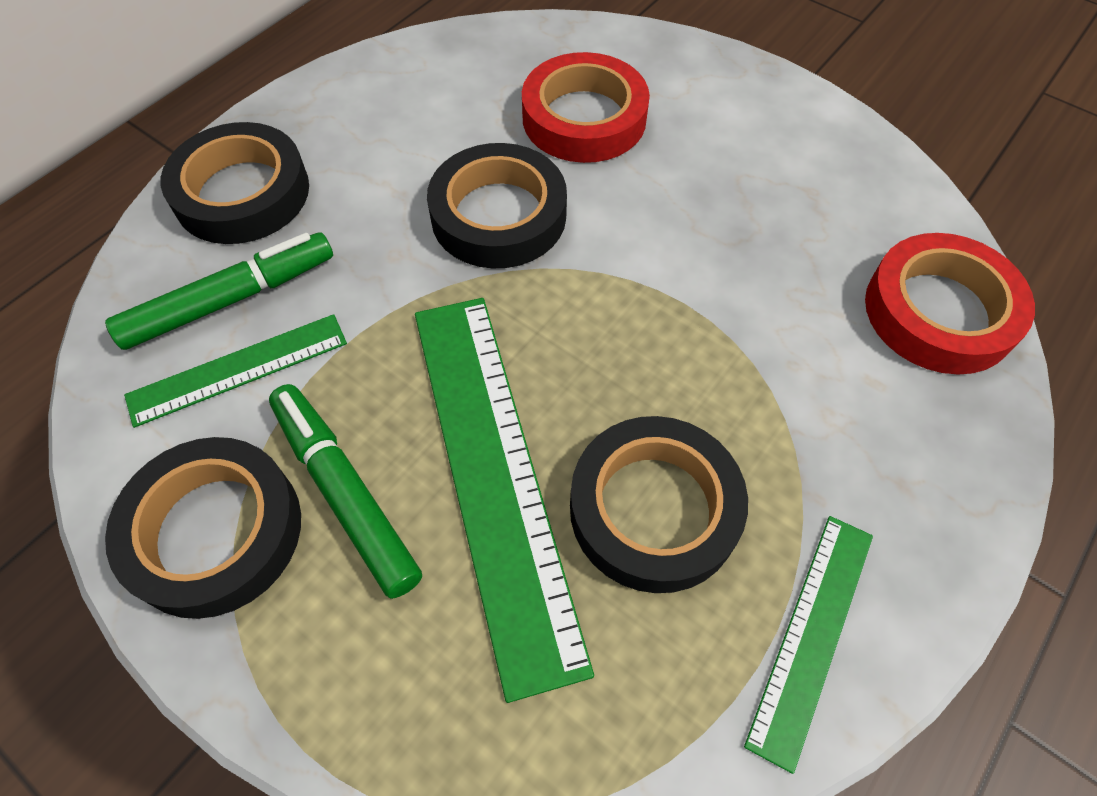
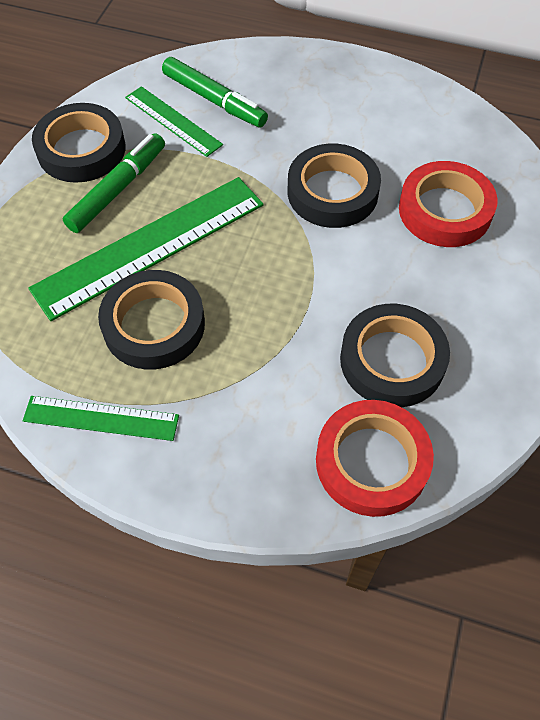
camera: 70 degrees right, 0 degrees up
(242, 193) = (289, 74): black tape -> black tape (392, 360)

